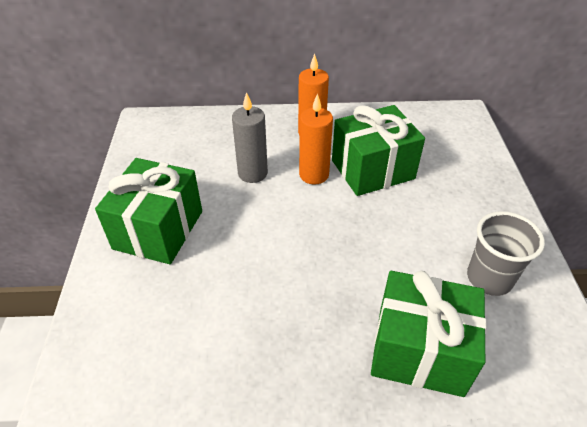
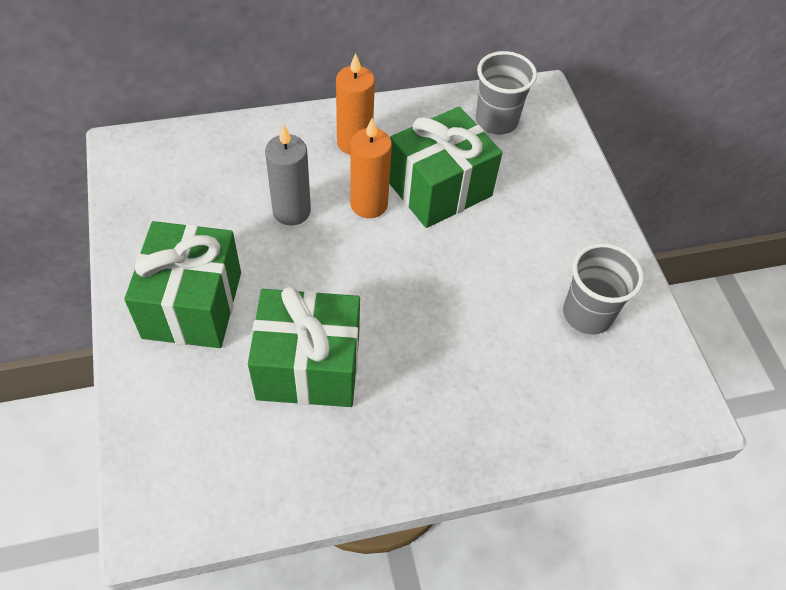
camera: 15 degrees left, 10 degrees up
(419, 350) = (522, 408): green gift -> green gift (308, 366)
(426, 128) = (496, 121): none -> grey cup

